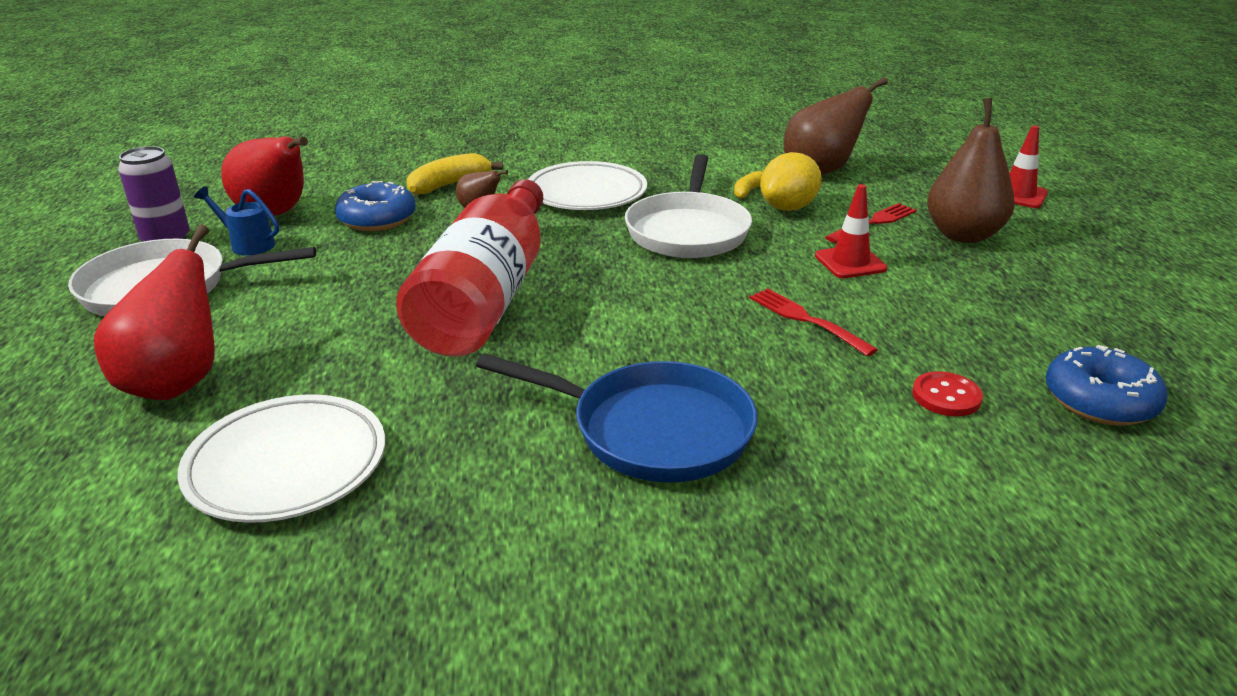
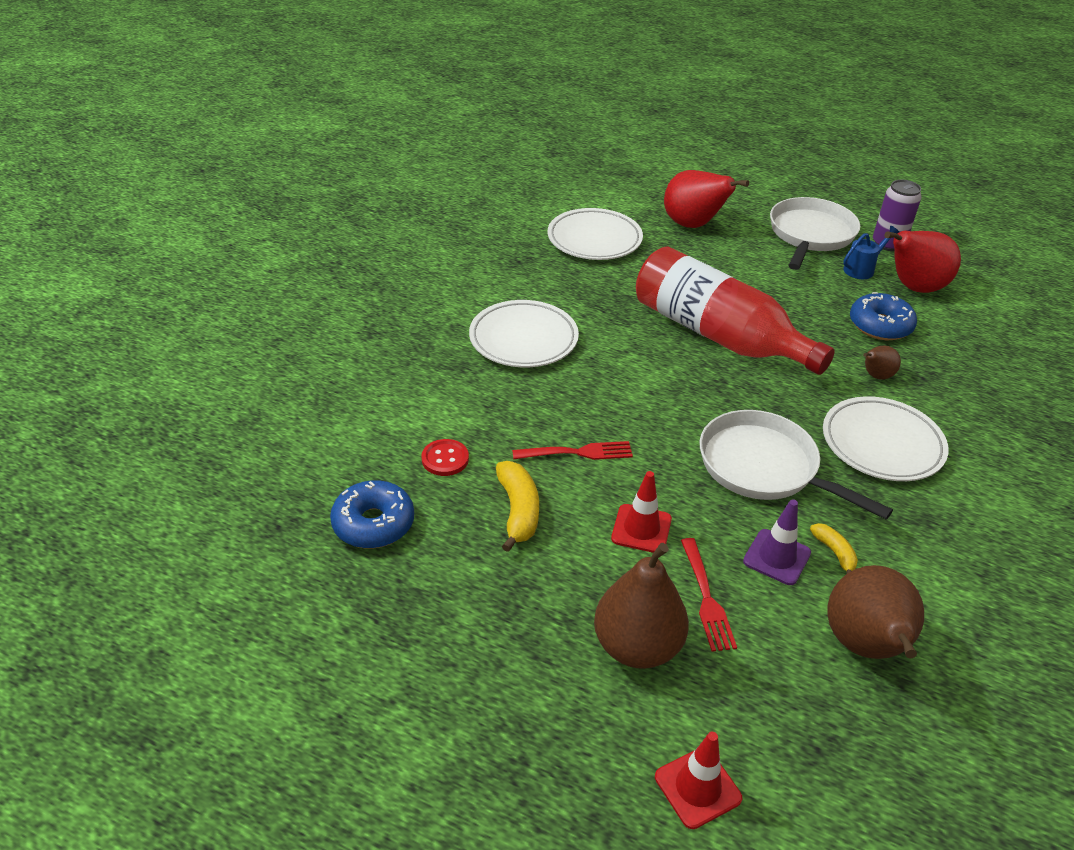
camera: 120 degrees right, 10 degrees up
(449, 185) = (940, 377): yellow banana -> yellow banana (518, 511)
(652, 430) = (523, 339): blue pan -> white plate
(788, 208) = (777, 557): yellow lemon -> purple traffic cone

